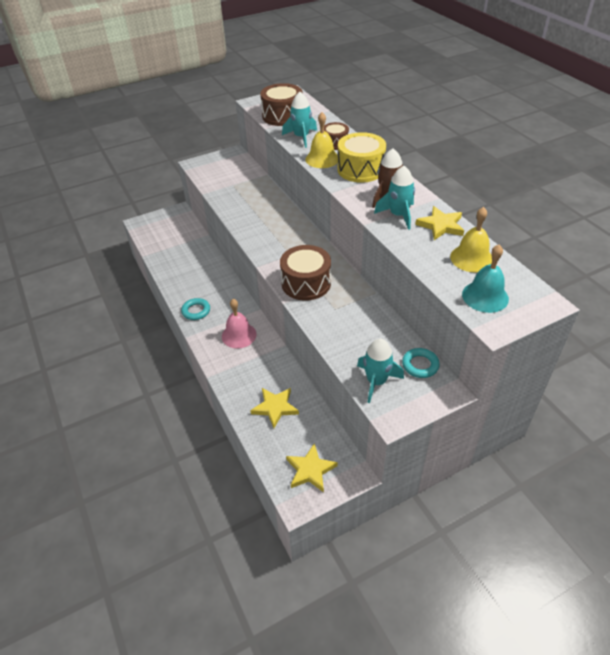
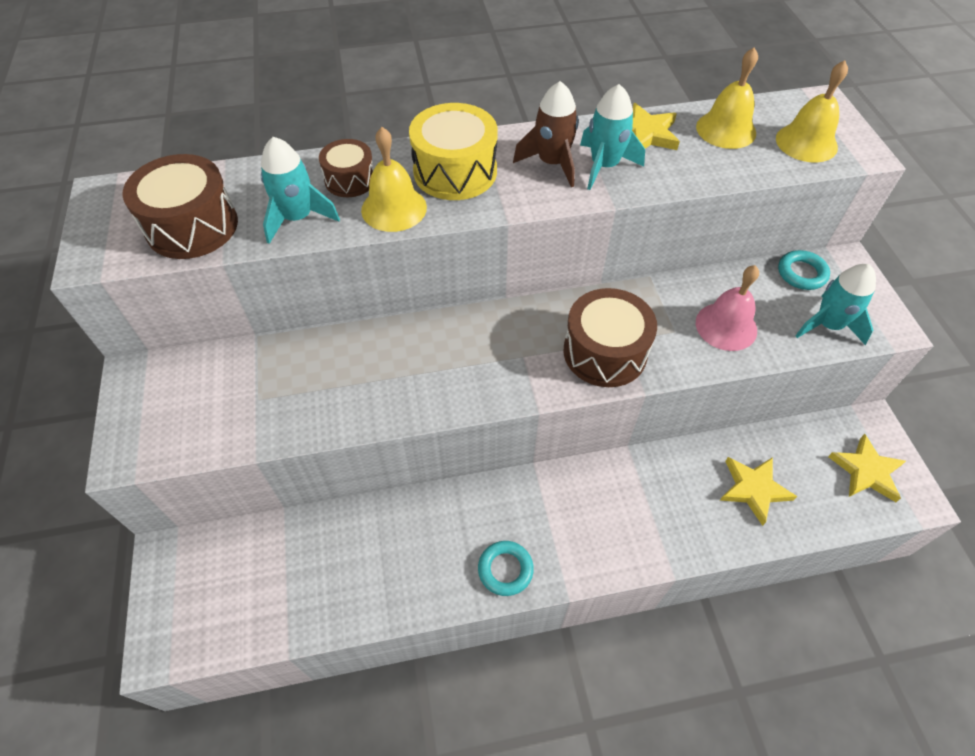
camera: 75 degrees left, 10 degrees up
(239, 335) = (588, 508): pink bell -> pink bell (726, 326)
(485, 296) = (806, 142): turquoise bell -> yellow bell

